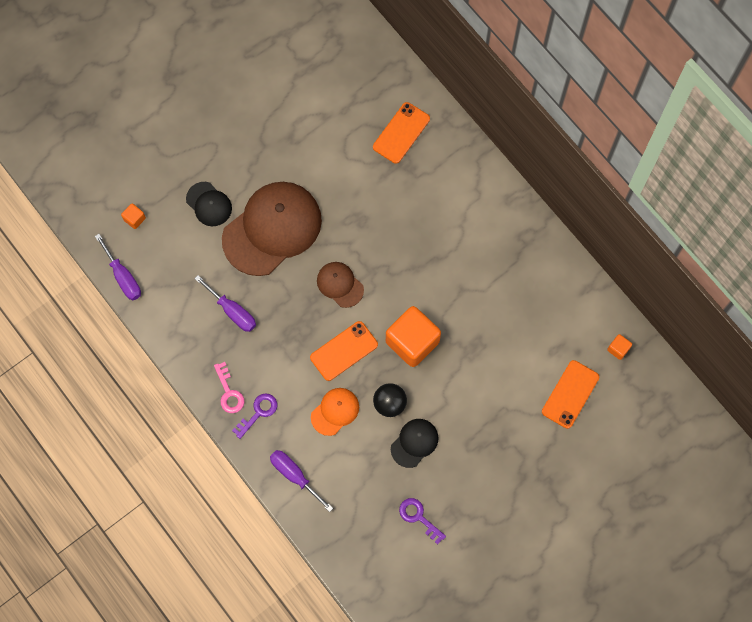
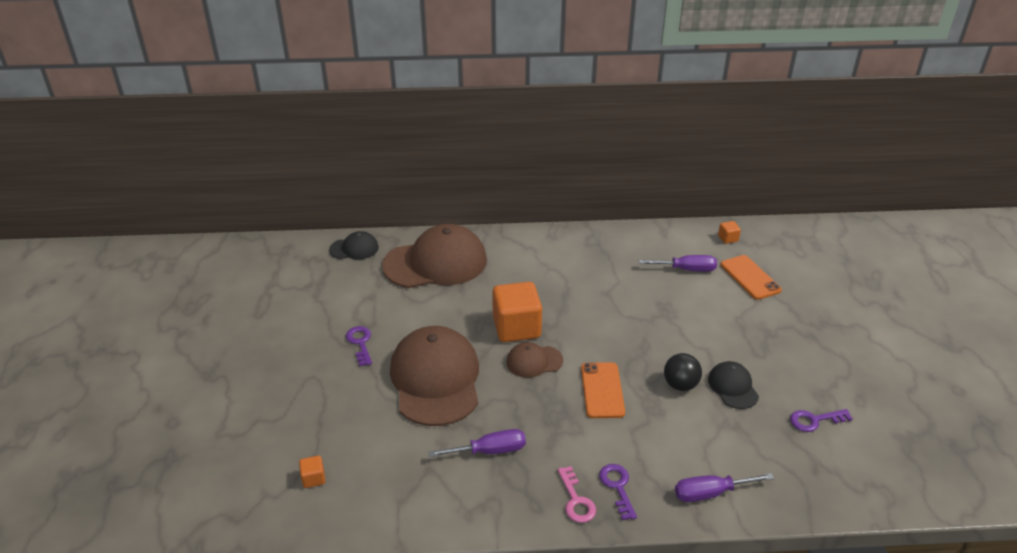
camera: 55 degrees left, 35 degrees down
(123, 277) = (364, 524): purple screwdriver -> purple screwdriver (686, 269)
(209, 204) = (363, 411): black cap -> black cap (354, 248)
(229, 392) = (576, 500): pink key -> pink key turned 60 degrees clockwise
(270, 149) = (360, 343): none -> purple key
(335, 411) = (660, 426): orange cap -> none
(401, 133) = (435, 263): orange phone -> brown cap
(412, 342) = (630, 342): orange cube -> orange cube (516, 328)

